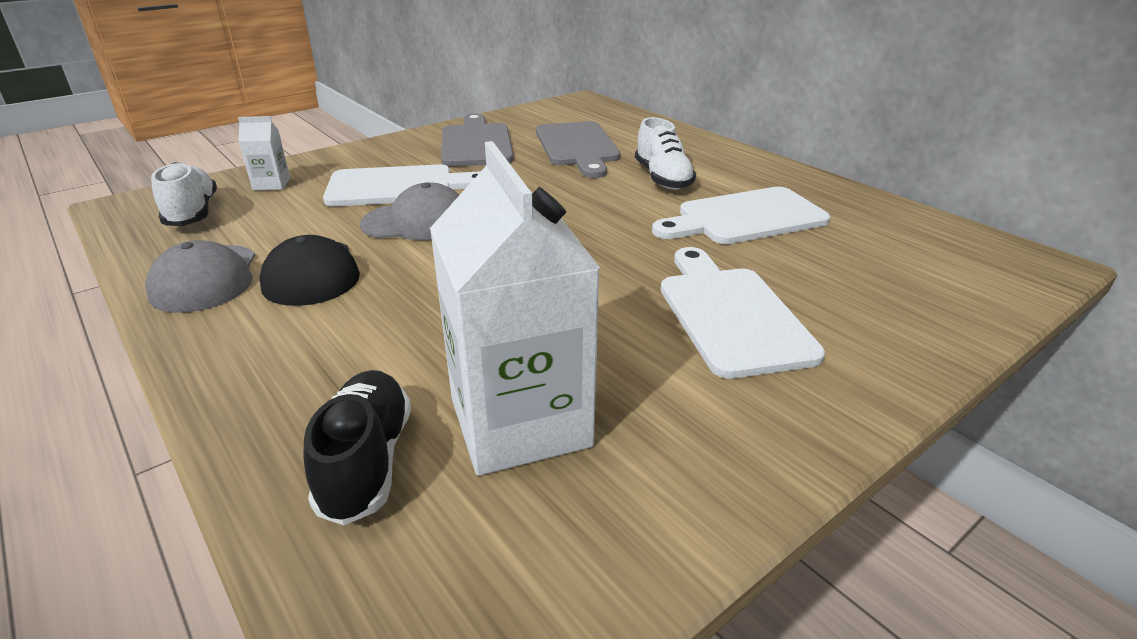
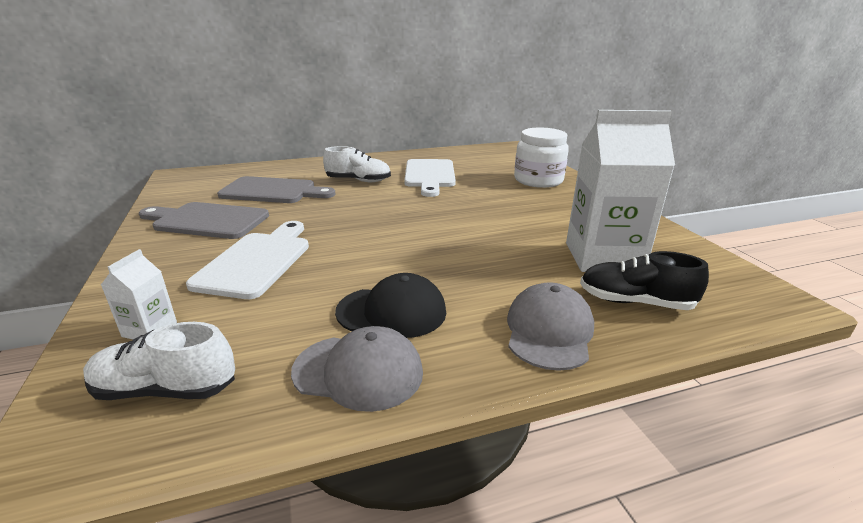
camera: 70 degrees left, 5 degrees down
(417, 222) = (340, 260): grey cap -> grey cap (549, 331)
(730, 315) = (524, 198): white cutting board -> none
(852, 319) = (538, 180): none -> white jar

